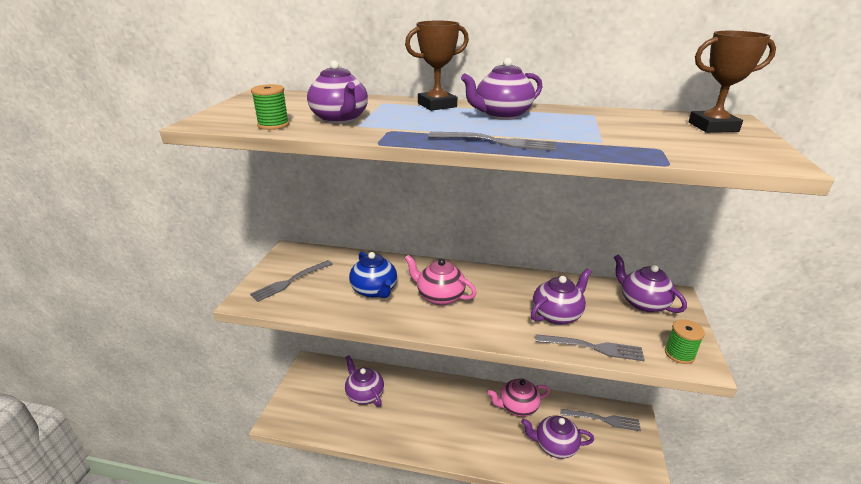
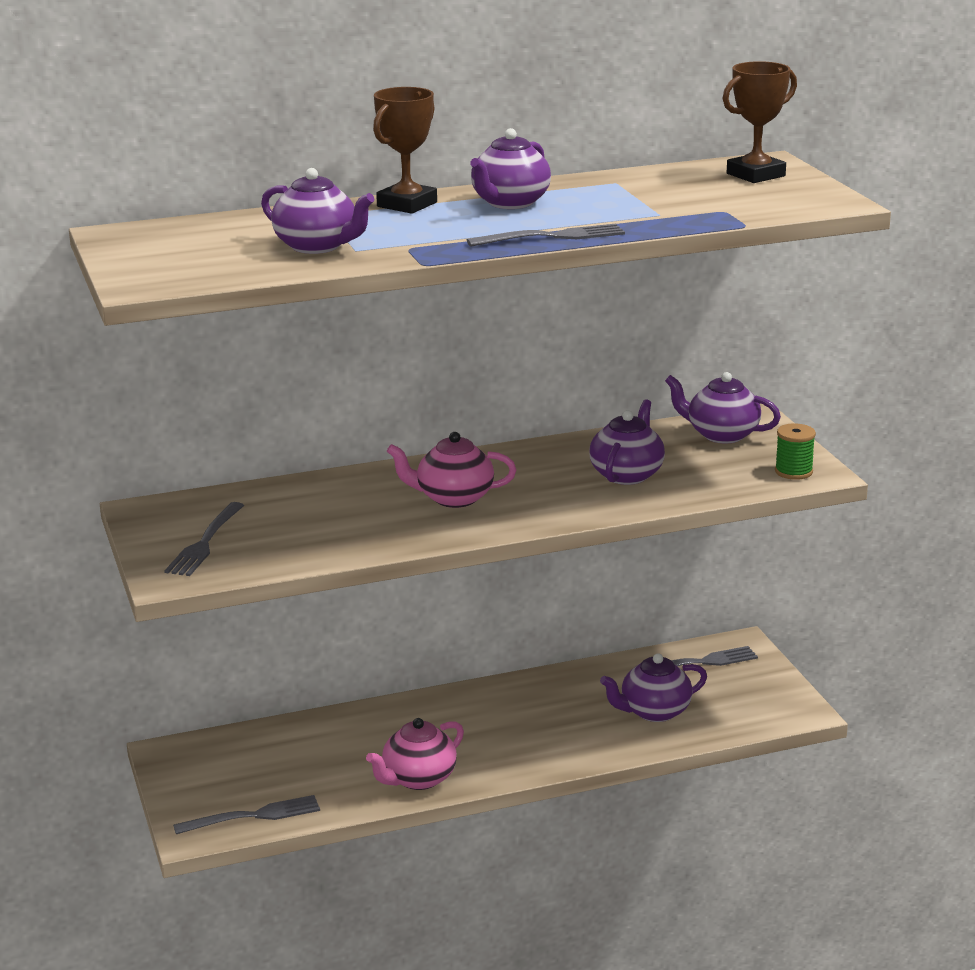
camera: 30 degrees left, 5 degrees down
(273, 125) = (248, 270): green spool -> none
(364, 394) = (311, 755): purple teapot -> none
(374, 290) = (351, 517): blue teapot -> none
(517, 407) = (569, 689): pink teapot -> pink teapot (418, 779)
(592, 347) = (694, 493): grey fork -> grey fork (253, 816)

